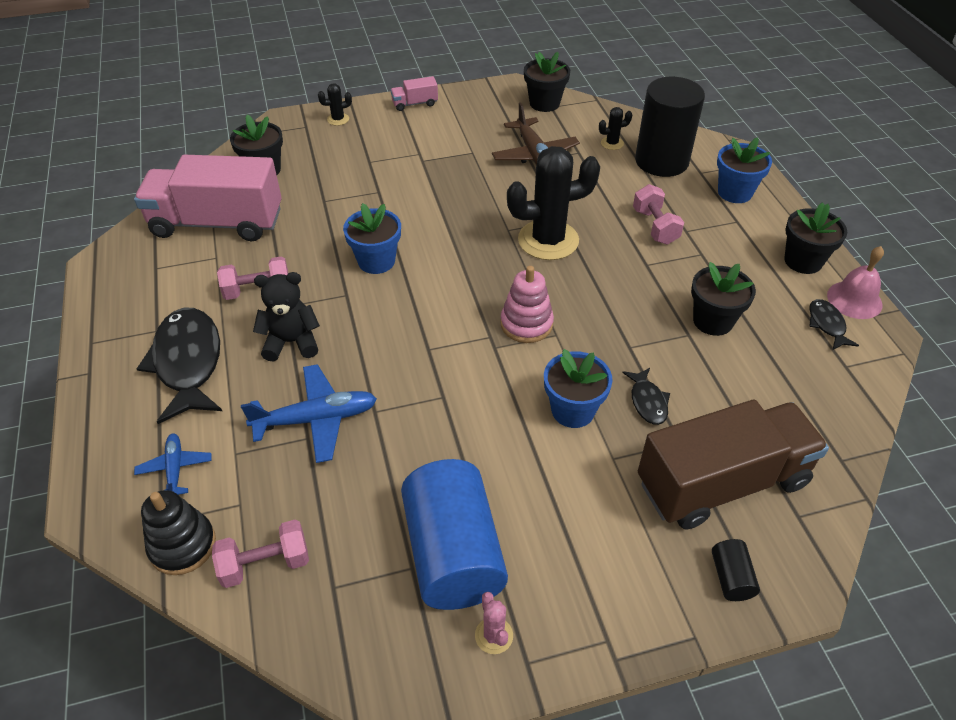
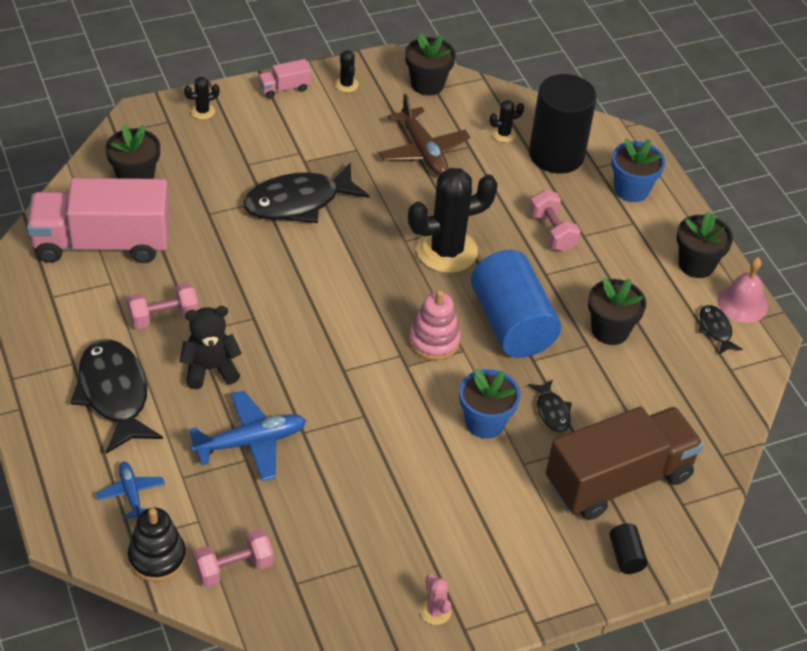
camera: 10 degrees left, 0 degrees up
(376, 261) = (277, 280): blue flower pot -> none
(410, 194) = (298, 202): none -> black fish
(453, 553) = (393, 550): blue cylinder -> blue cylinder (512, 324)
(471, 102) = (346, 84): none -> black cactus

